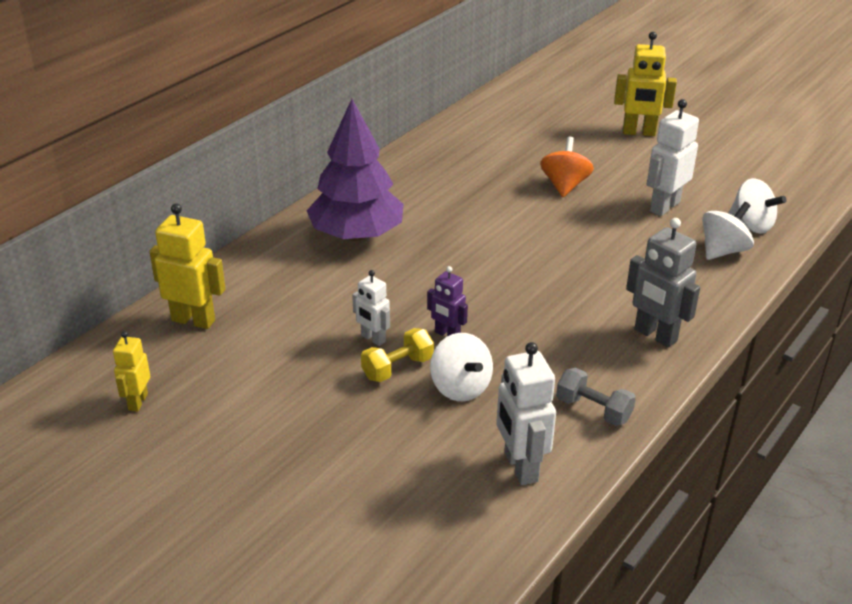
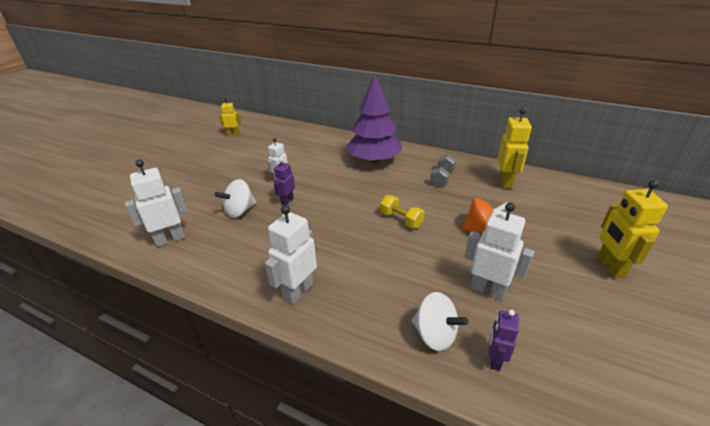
camera: 80 degrees right, 0 degrees up
(193, 320) = (289, 134): yellow robot -> yellow robot (505, 182)
(397, 368) = (256, 189): yellow dumbbell -> yellow dumbbell (401, 220)
(593, 410) = (216, 265): grey dumbbell -> grey dumbbell (442, 178)
(655, 335) = (298, 291): grey robot -> white robot
(751, 225) = (495, 360): white spinning top -> purple robot

